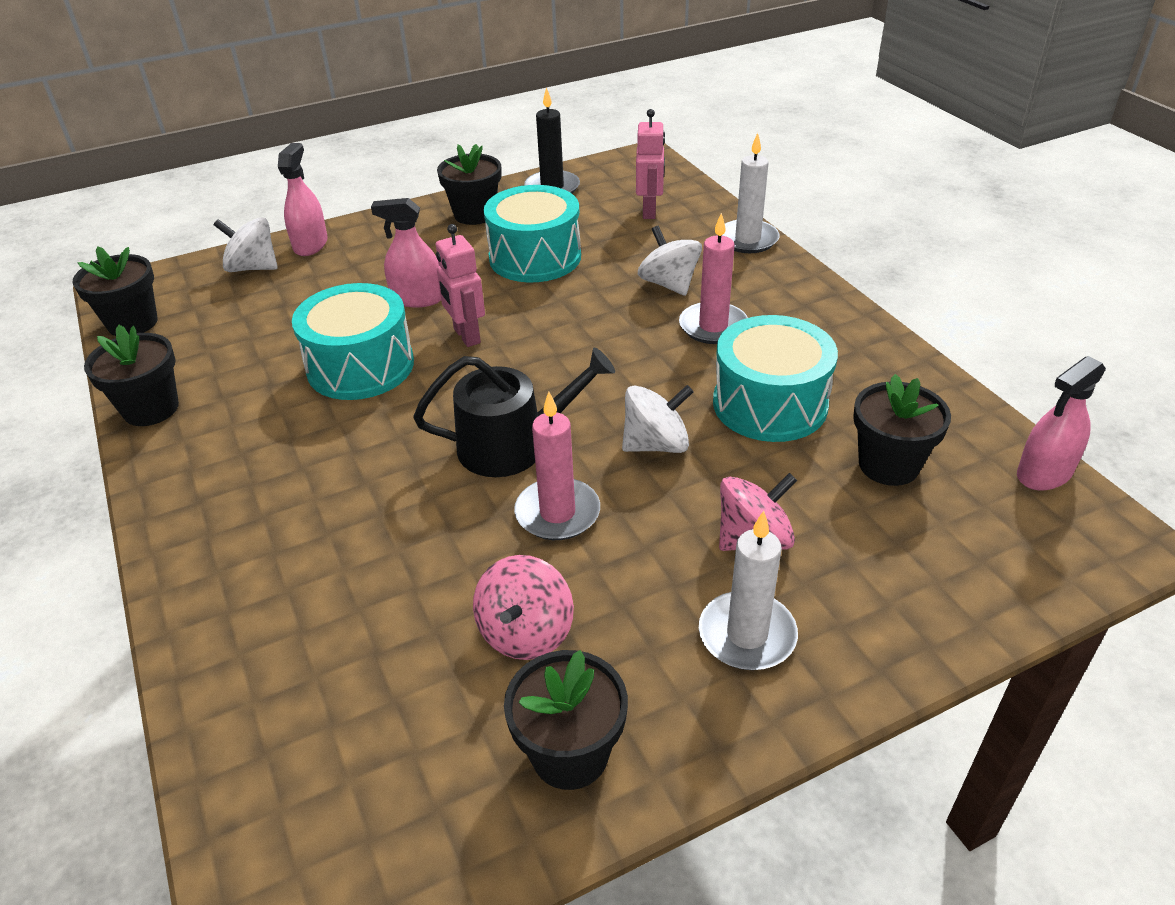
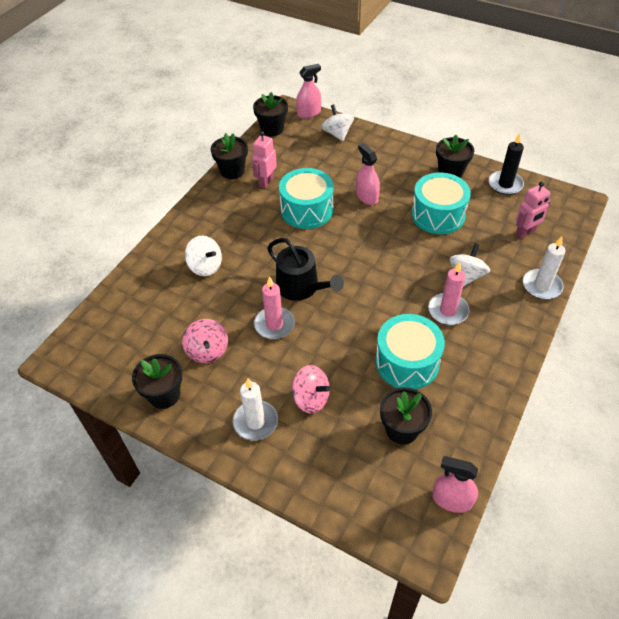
camera: 55 degrees right, 10 degrees up
(310, 244) = (370, 138): pink spray bottle -> pink spray bottle (309, 113)
(466, 336) = (356, 229): pink robot -> pink robot (266, 182)
(526, 632) = (207, 351): pink spinning top -> pink spinning top turned 90 degrees counterclockwise
(656, 444) = (342, 334): white spinning top -> white spinning top (205, 266)

